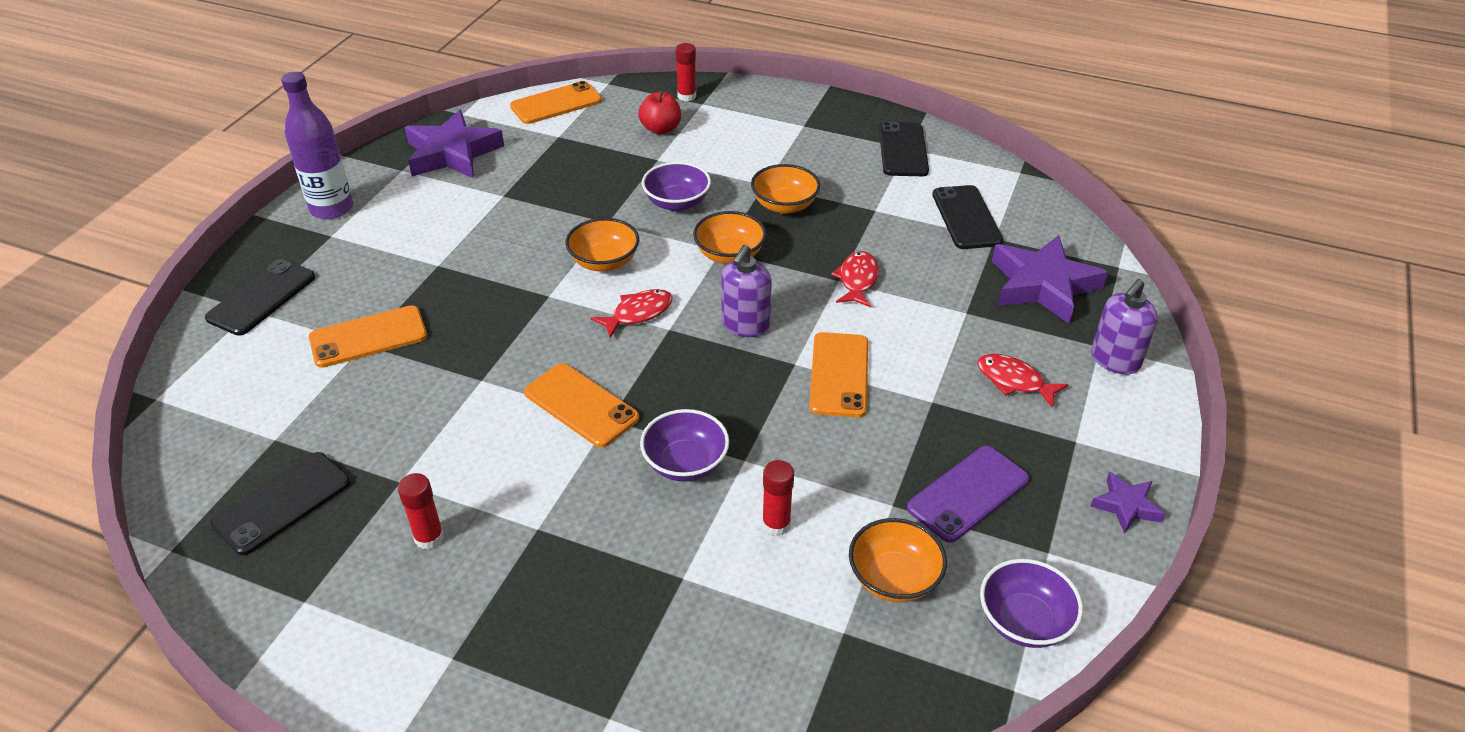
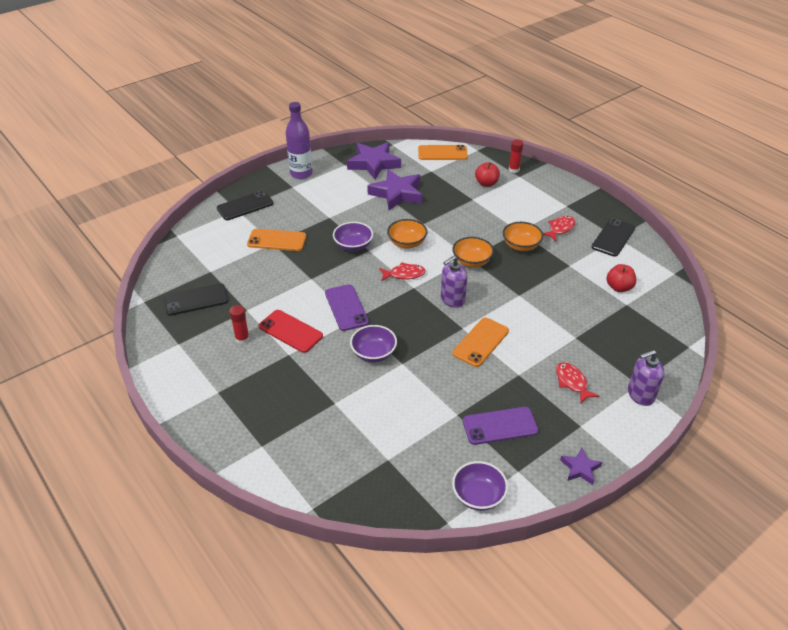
camera: 30 degrees right, 0 degrees up
(511, 486) = (290, 331): none -> red phone
(581, 405) = (346, 307): orange phone -> purple phone
(677, 203) = (465, 225): purple bowl -> purple bowl (353, 246)
(776, 524) = (394, 398): red glue stick -> none
(857, 280) = (529, 298): red fish -> red fish (560, 229)
(894, 578) = (430, 447): orange bowl -> none
(966, 218) = (619, 287): black phone -> red apple
(1042, 285) = (632, 340): purple star -> purple star (397, 193)

